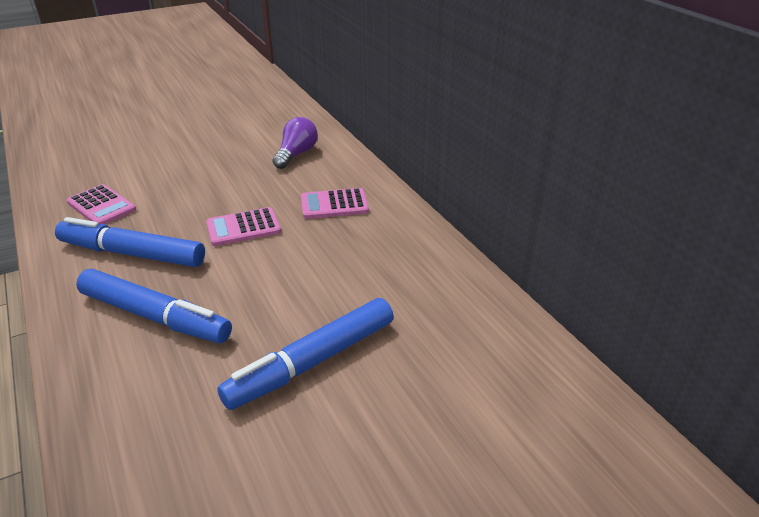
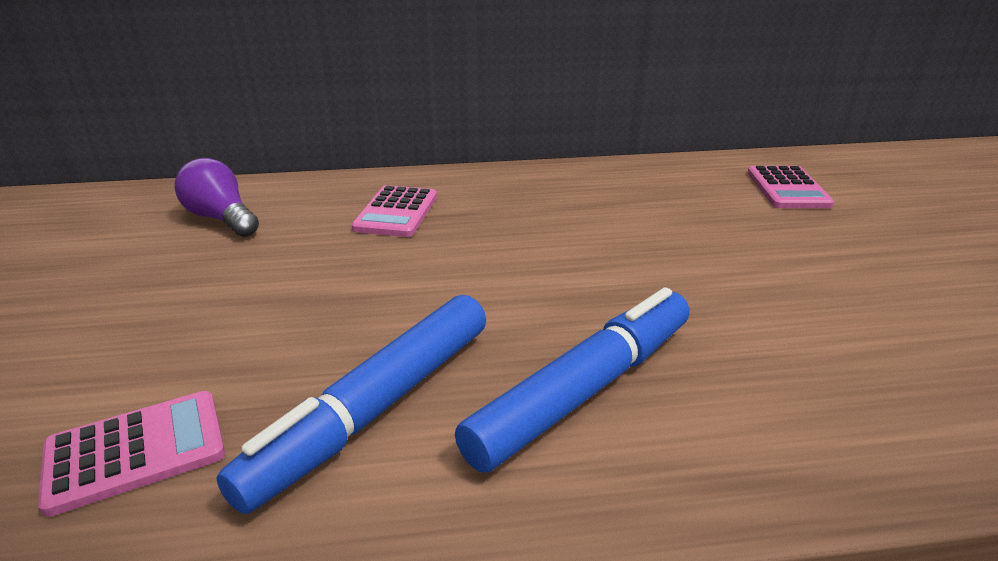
camera: 70 degrees left, 5 degrees down
(243, 228) = (391, 285): pink calculator -> pink calculator (787, 189)
(312, 362) = (719, 271): blue marker -> none

